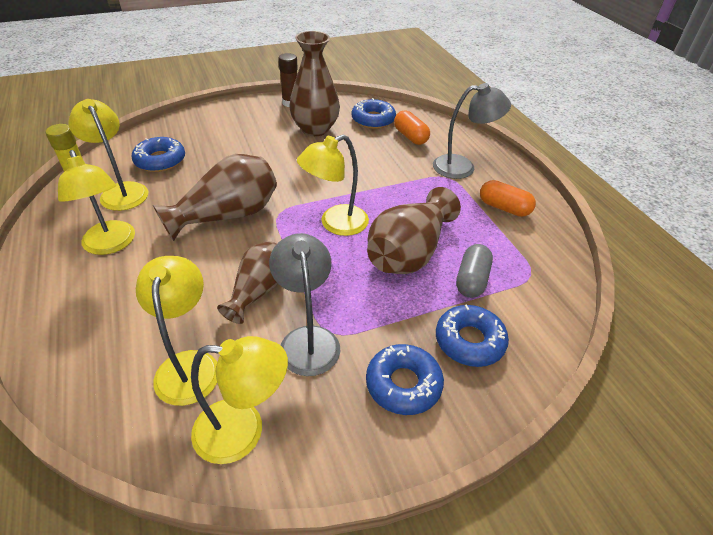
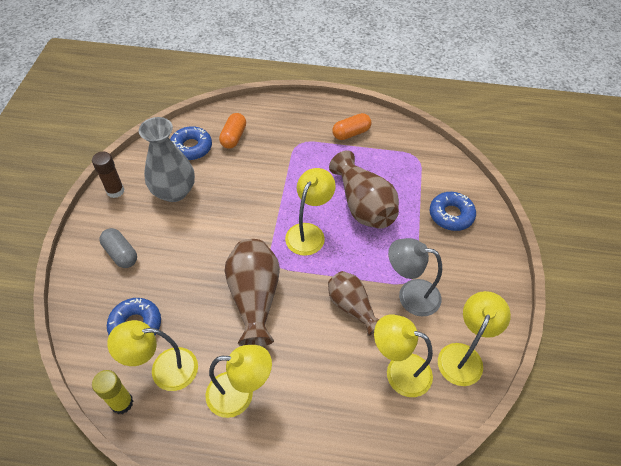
camera: 60 degrees left, 10 degrees up
(315, 129) = (174, 191): brown vase -> grey vase
(335, 224) = (309, 232): yellow lamp -> yellow lamp turned 150 degrees counterclockwise
(403, 384) = (466, 262): blue donut -> none
(410, 136) = (233, 137): orange capsule -> orange capsule turned 75 degrees counterclockwise
(462, 167) = (293, 129): grey lamp -> none
(471, 280) = (405, 187): grey capsule -> grey capsule (121, 254)

